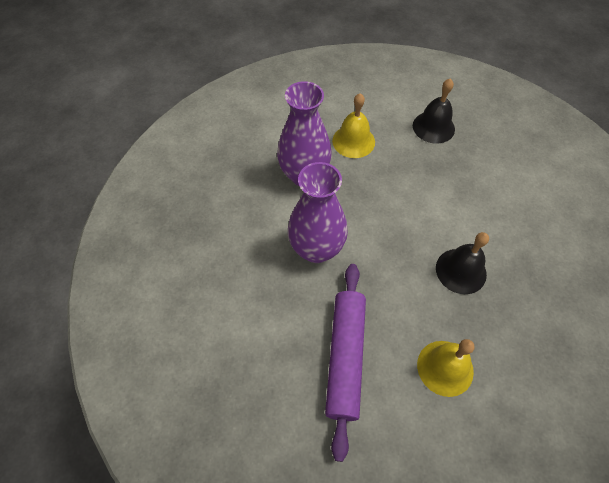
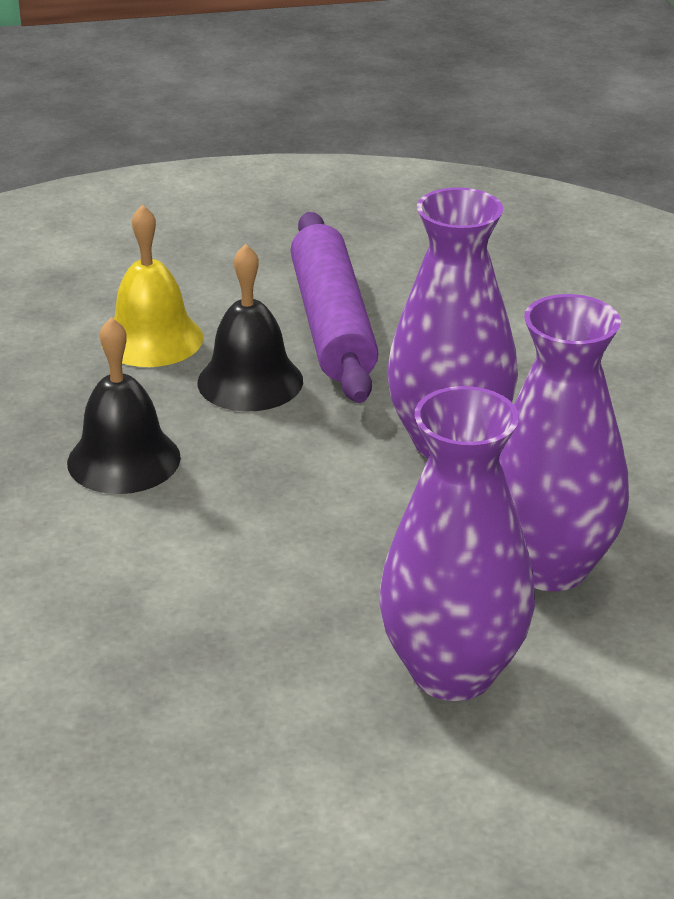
camera: 165 degrees right, 25 degrees down
(353, 141) = (453, 672): yellow bell -> purple vase
(433, 127) = (215, 760): black bell -> black bell (250, 381)

